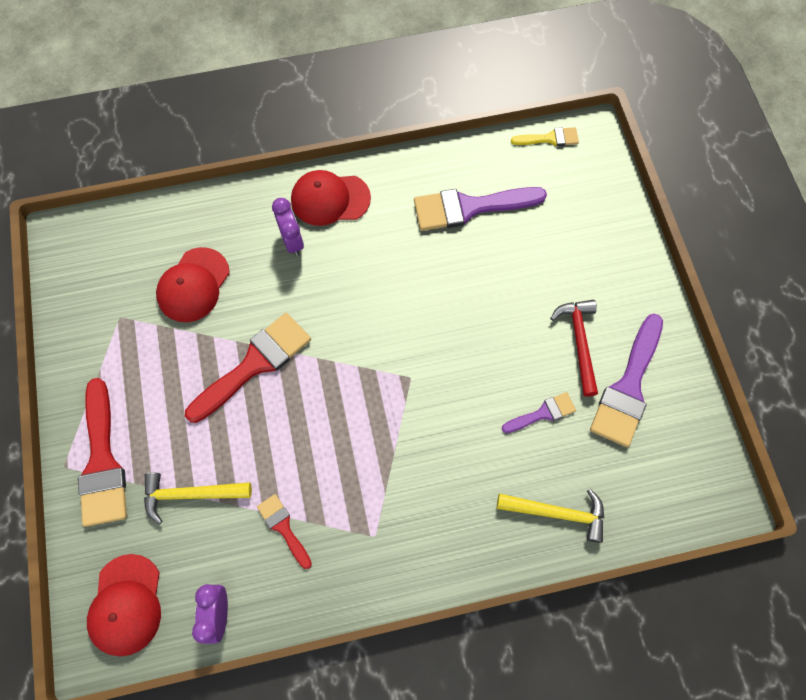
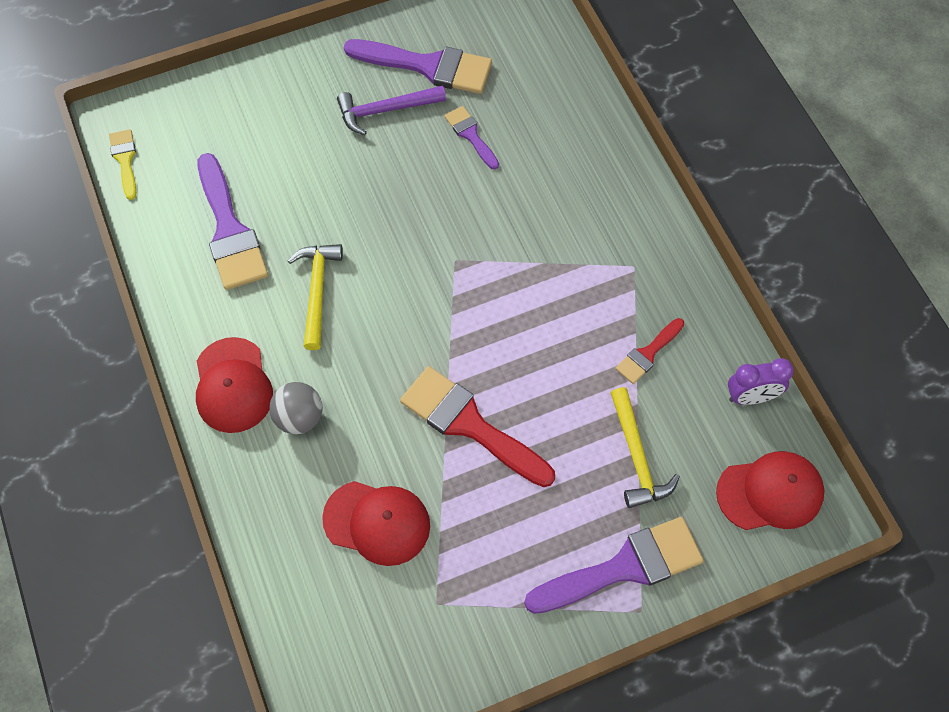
camera: 100 degrees left, 5 degrees down
(102, 462) = (624, 567): red brush -> purple brush
(292, 241) = (299, 417): purple clock -> grey ball
(557, 513) = (570, 114): yellow hammer -> yellow hammer (317, 291)
(579, 342) = (385, 110): red hammer -> purple hammer

